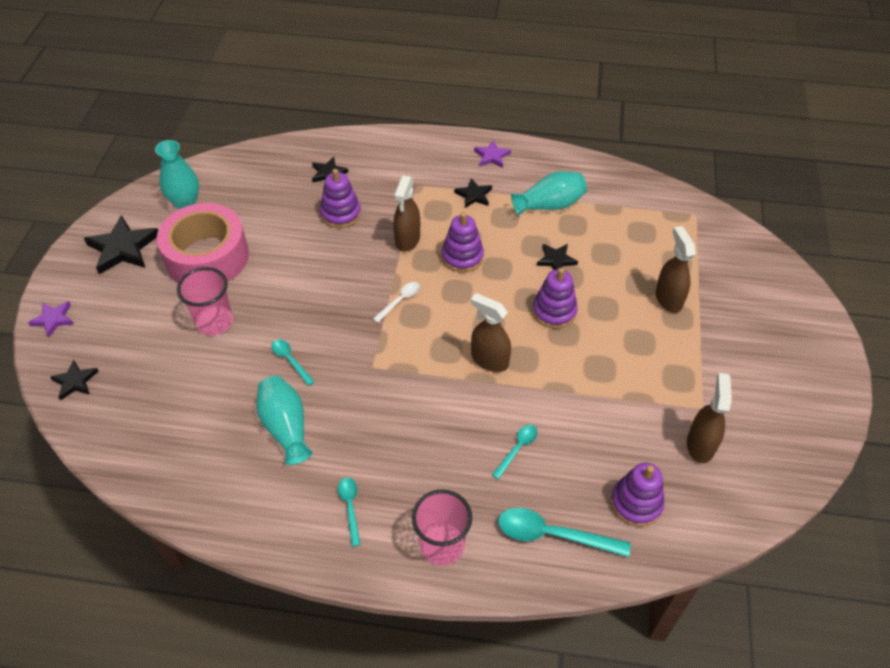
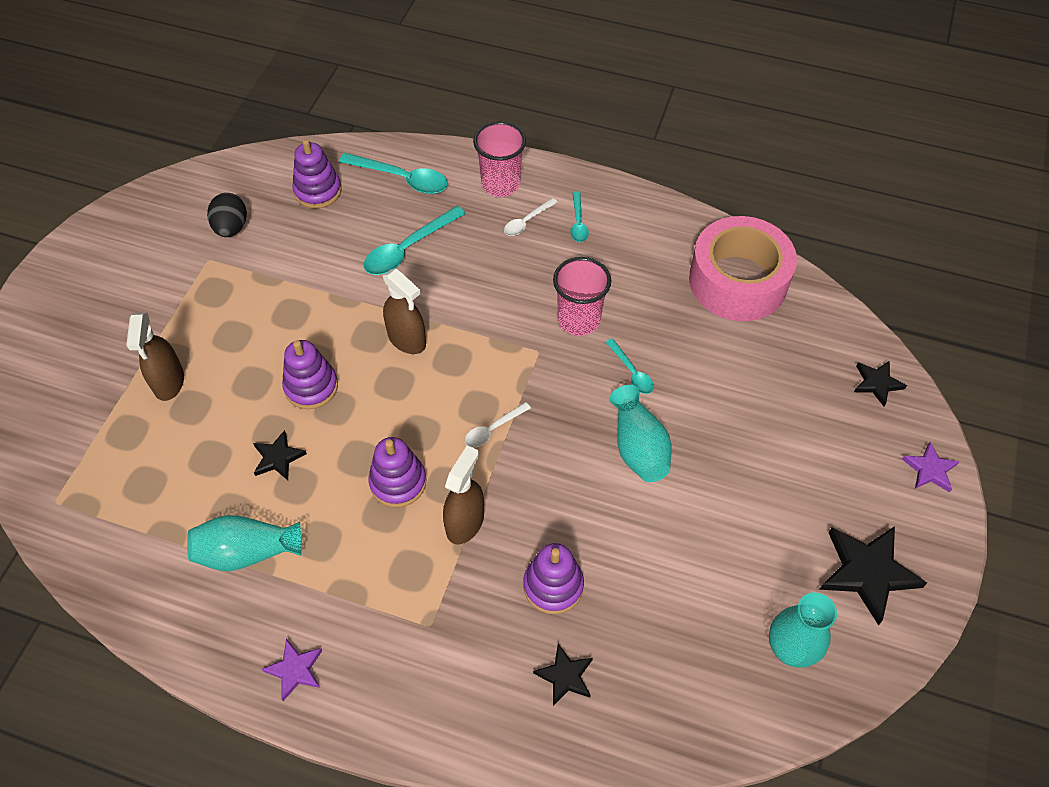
camera: 170 degrees left, 5 degrees up
(207, 257) = (744, 537): pink tape -> pink tape (738, 281)
(214, 322) = (724, 434): pink cup -> pink cup (579, 320)
(286, 427) = (637, 301): turquoise vase -> turquoise vase (638, 447)
(404, 500) = (527, 221): none -> white spoon
(474, 195) = (349, 590): black star -> none
(517, 449) = (408, 249): turquoise spoon -> turquoise spoon, size x1.77
(700, 445) = (231, 228): brown spray bottle -> black egg

